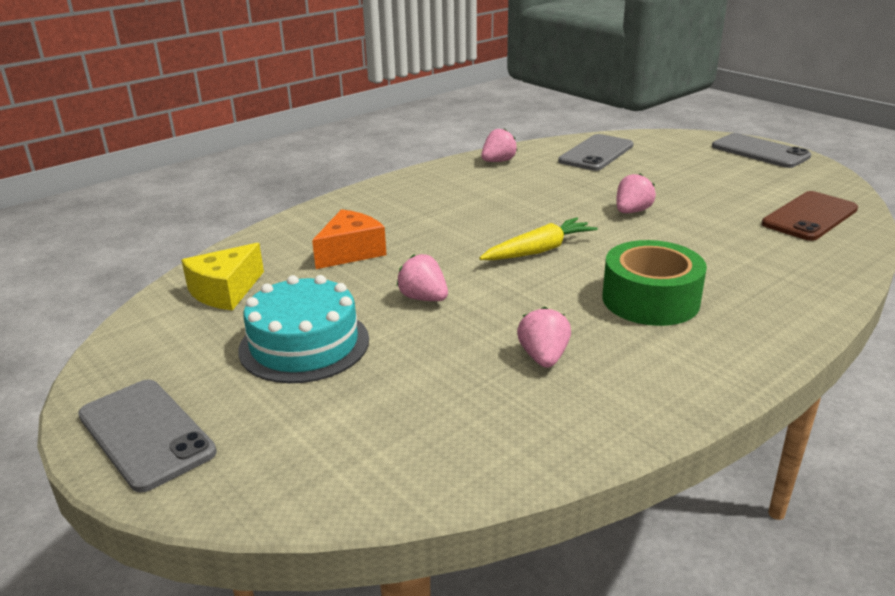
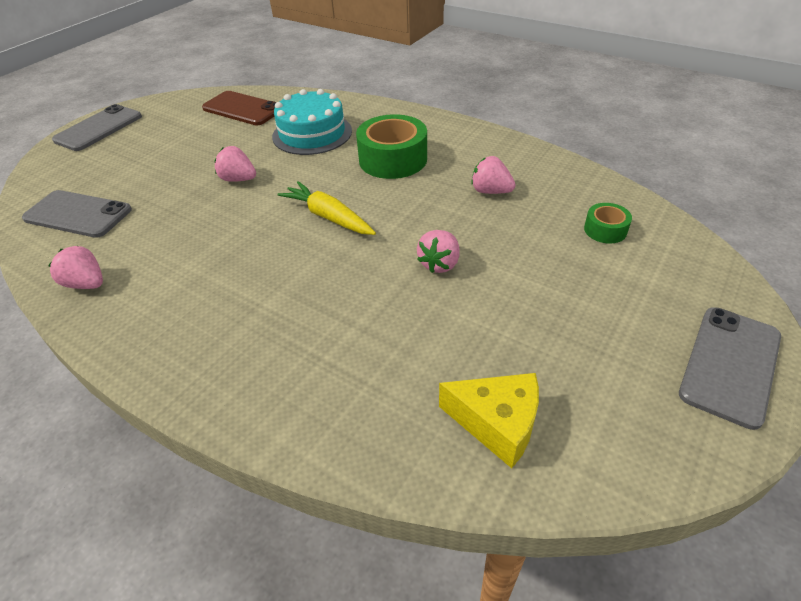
camera: 105 degrees left, 15 degrees up
(304, 344) = (551, 315): turquoise cake -> turquoise cake (312, 133)
(351, 252) = (366, 343): orange cheese -> none
(408, 428) = (605, 230): none -> green tape
(543, 357) = (490, 191): pink strawberry -> pink strawberry turned 45 degrees clockwise

